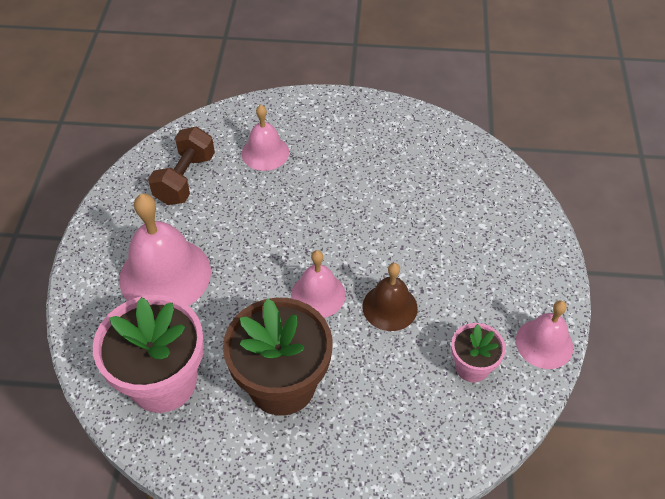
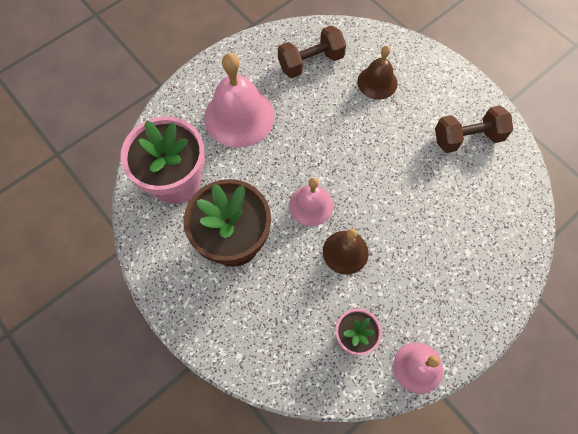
camera: 45 degrees right, 15 degrees up
(265, 153) = (377, 82): pink bell -> brown bell
(387, 141) = (467, 138): none -> brown dumbbell

